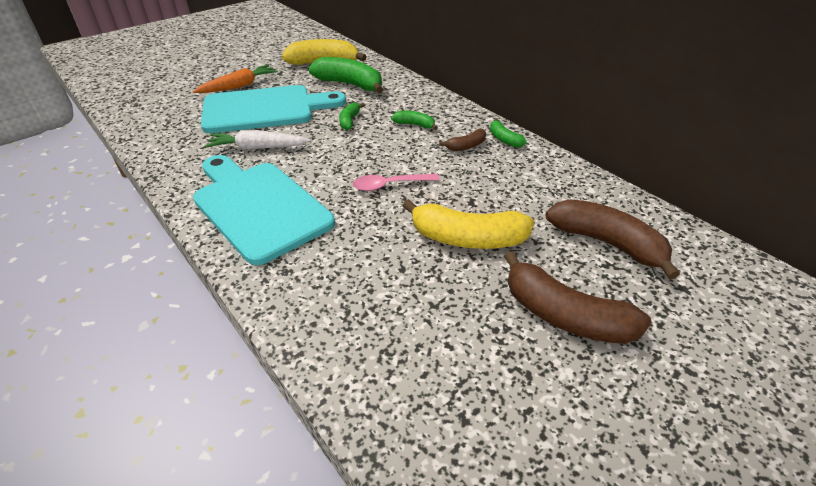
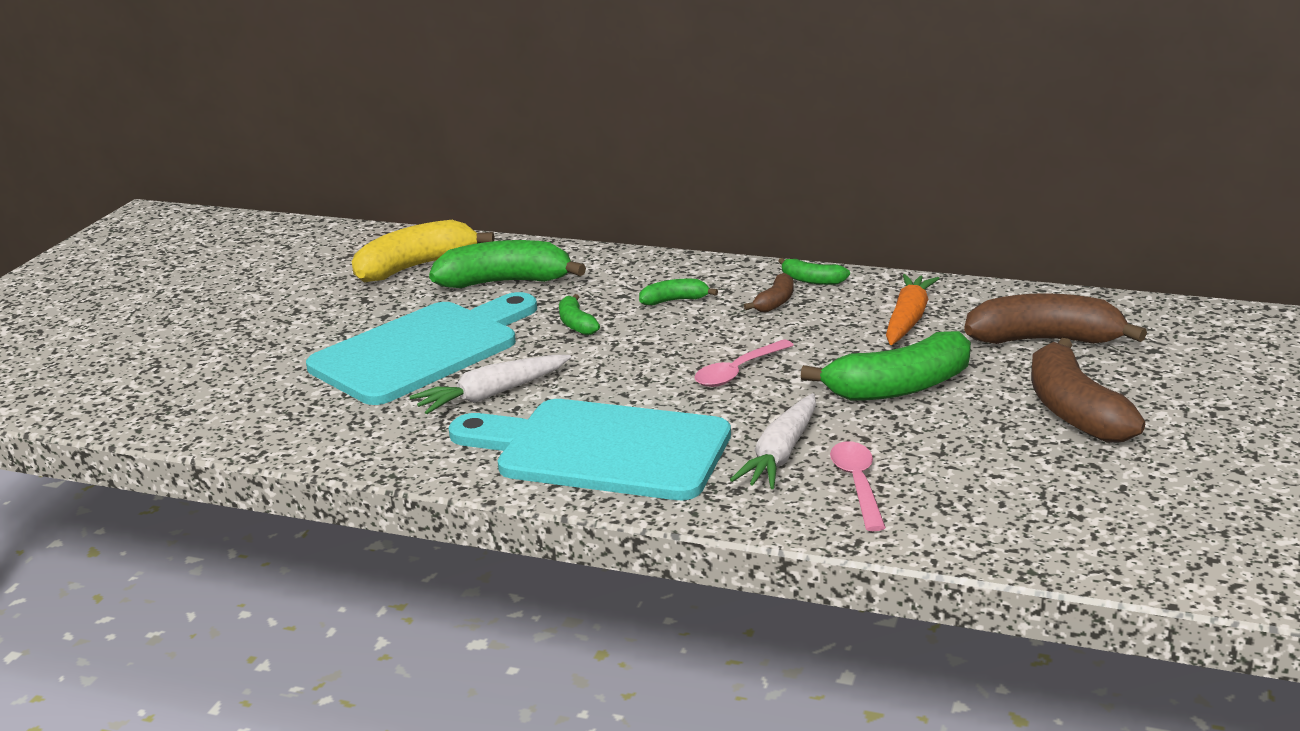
camera: 30 degrees left, 15 degrees down
(239, 86) = (326, 336): orange carrot -> orange carrot (908, 319)
(340, 256) = (781, 454): none -> white carrot
(354, 304) = (857, 484): none -> pink spoon
(467, 238) = (899, 387): yellow banana -> green banana
(565, 315) = (1074, 411): brown banana -> brown banana turned 75 degrees clockwise

